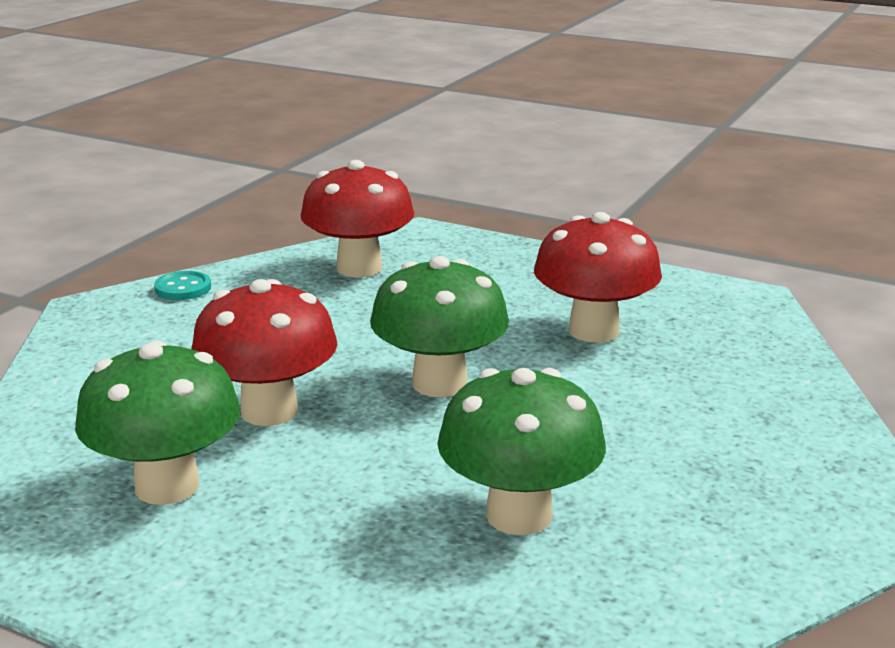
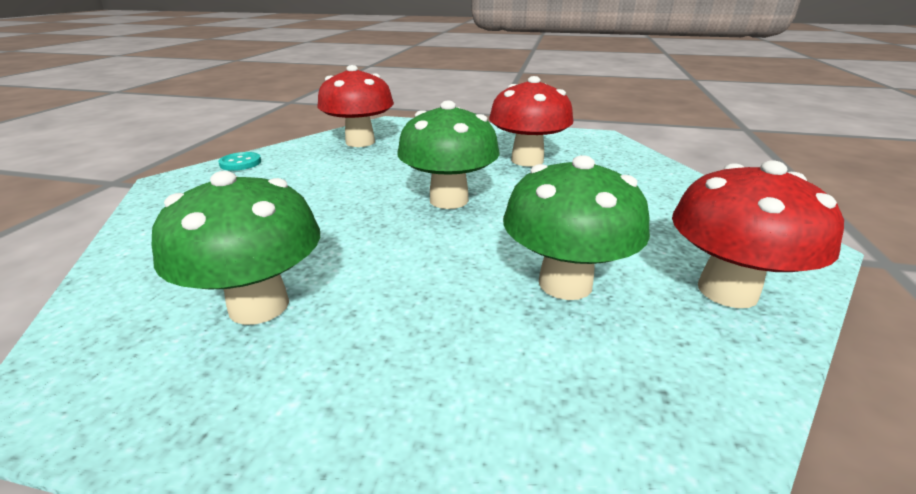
camera: 15 degrees left, 5 degrees up
(269, 411) = (331, 233): red mushroom -> red mushroom (727, 291)

